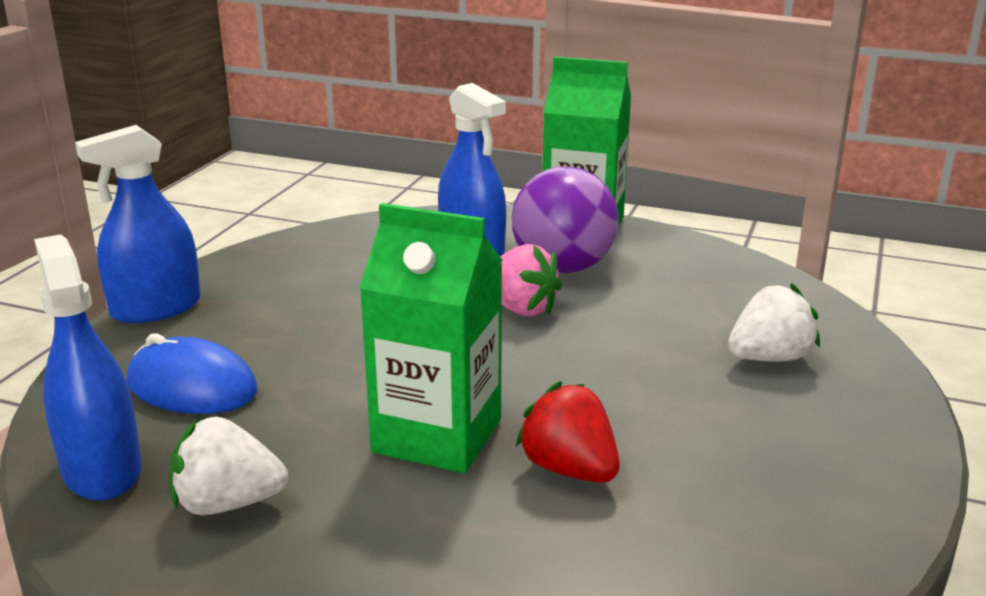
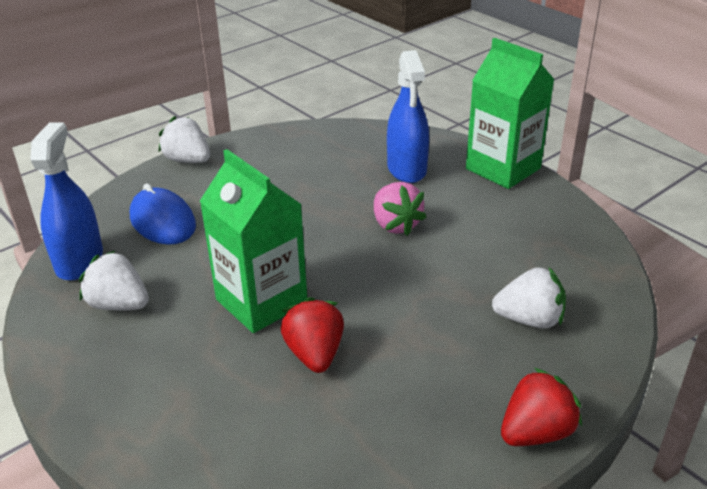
camera: 30 degrees right, 10 degrees up
(156, 308) = (188, 160): blue spray bottle -> white strawberry
(563, 268) = (455, 200): purple ball -> none
(894, 460) = (536, 432): none -> red strawberry

